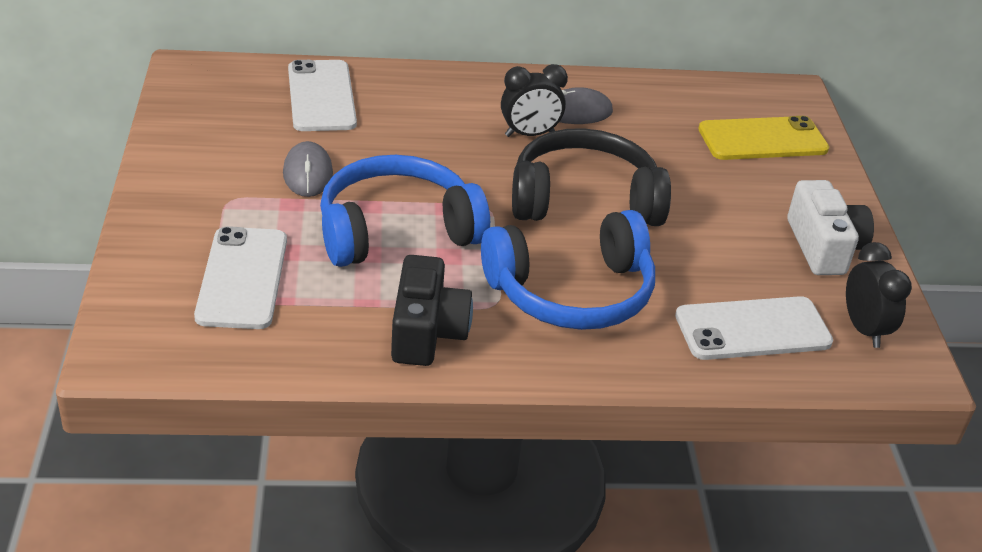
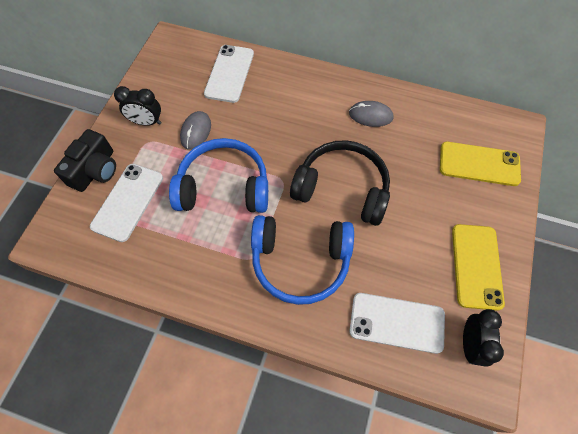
camera: 25 degrees right, 25 degrees up
(427, 331) = (205, 269): black camera -> black camera (95, 170)
(529, 134) = (334, 128): black clock -> black clock (146, 122)
(823, 247) = (476, 266): white camera -> yellow phone

